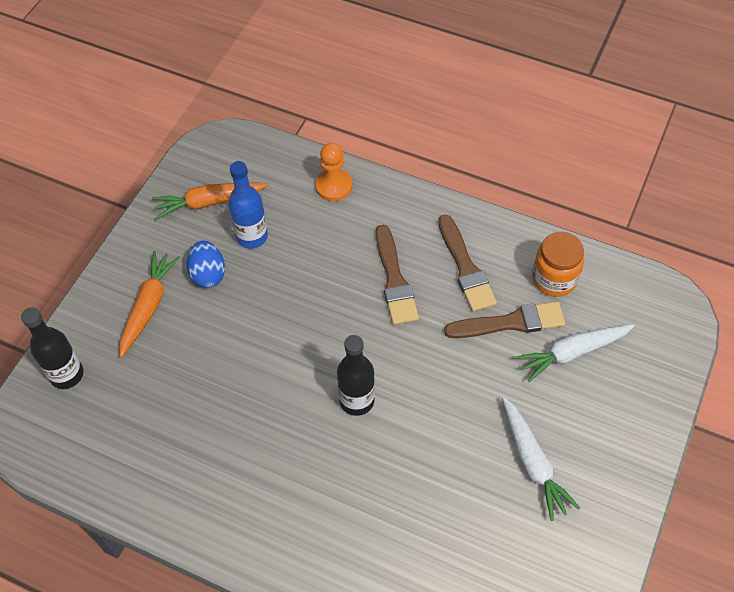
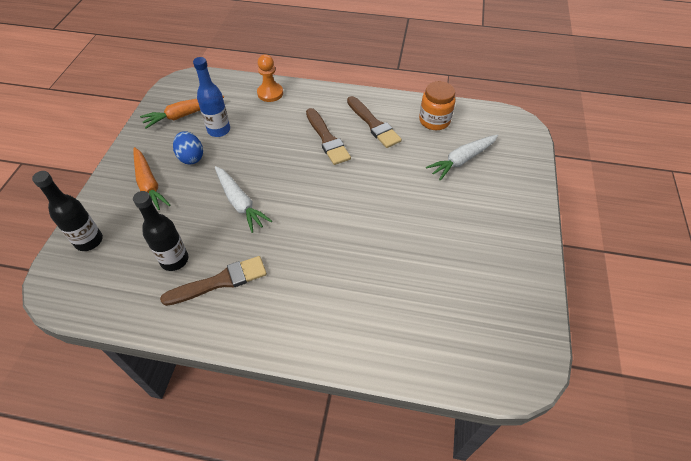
camera: 15 degrees left, 5 degrees down
(148, 306) = (149, 185): orange carrot -> orange carrot turned 150 degrees clockwise
(357, 400) = (320, 216): black bottle -> black bottle (174, 260)
(510, 322) = (414, 150): brown brush -> brown brush (220, 281)
(533, 462) = (459, 231): white carrot -> white carrot (240, 203)

